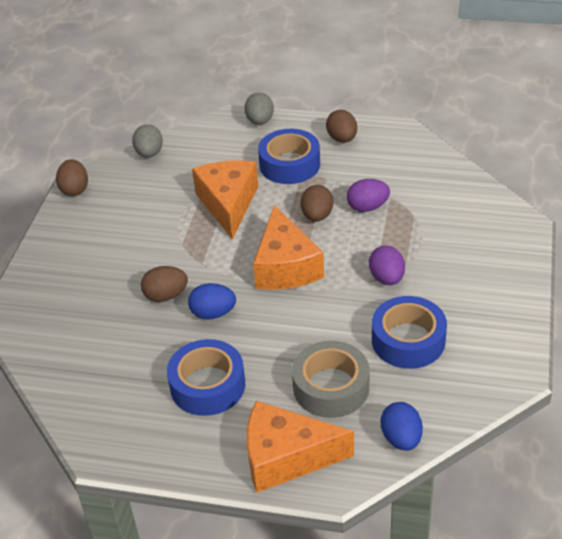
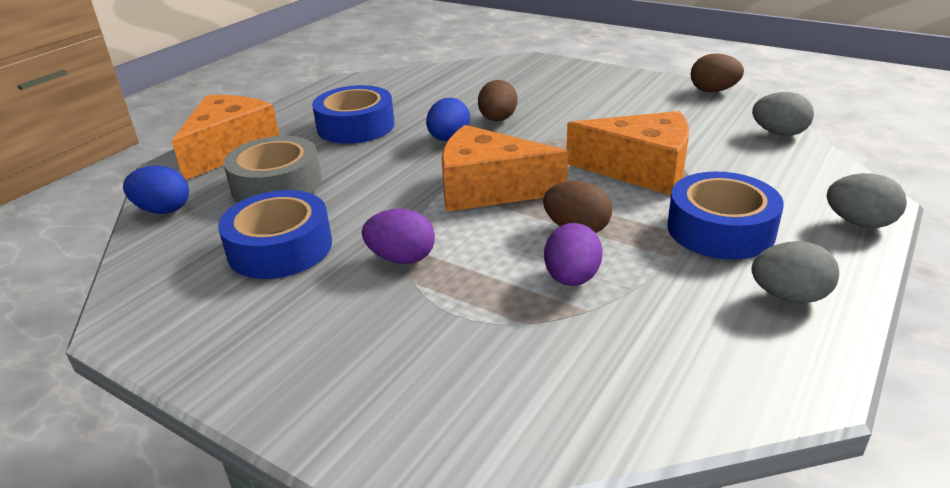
camera: 110 degrees right, 10 degrees down
(342, 139) = (789, 296): brown egg -> grey egg

